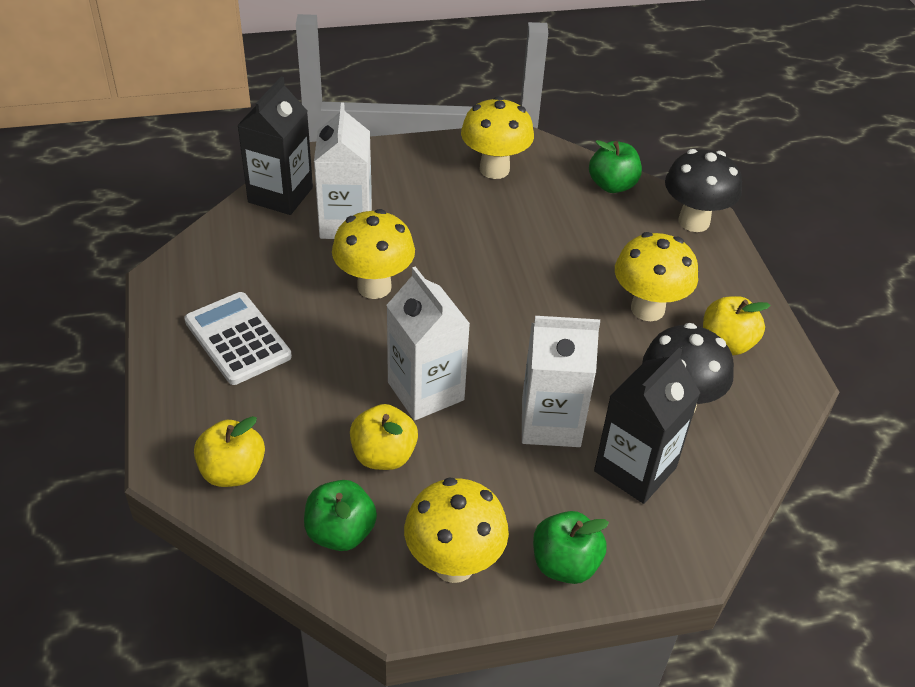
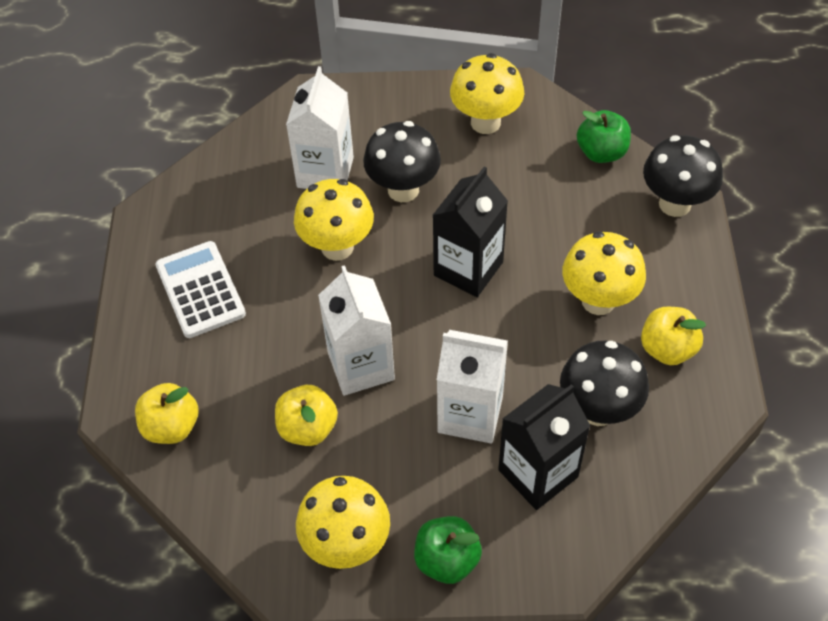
camera: 15 degrees right, 10 degrees up
(280, 195) = (269, 134): black carton -> black carton (468, 269)
(340, 532) = (253, 500): green apple -> none
(428, 231) = (403, 190): none -> black mushroom

